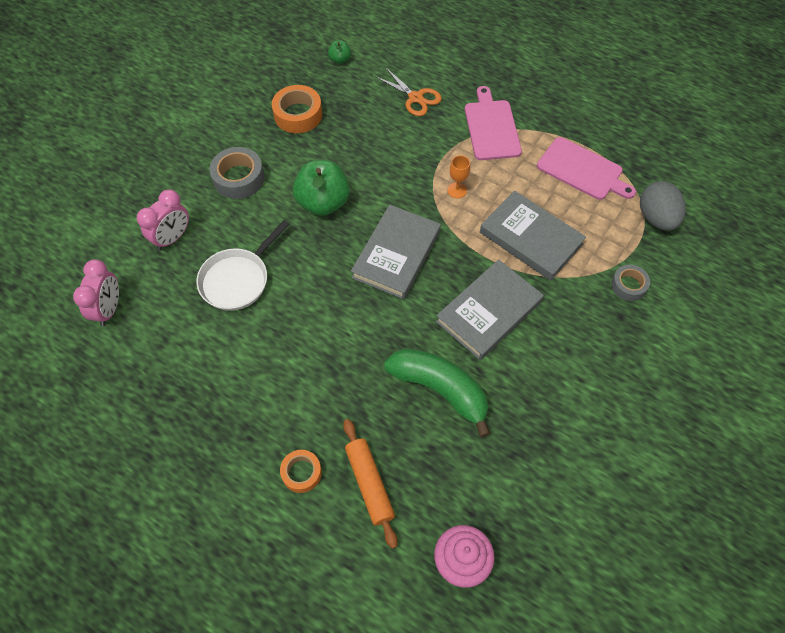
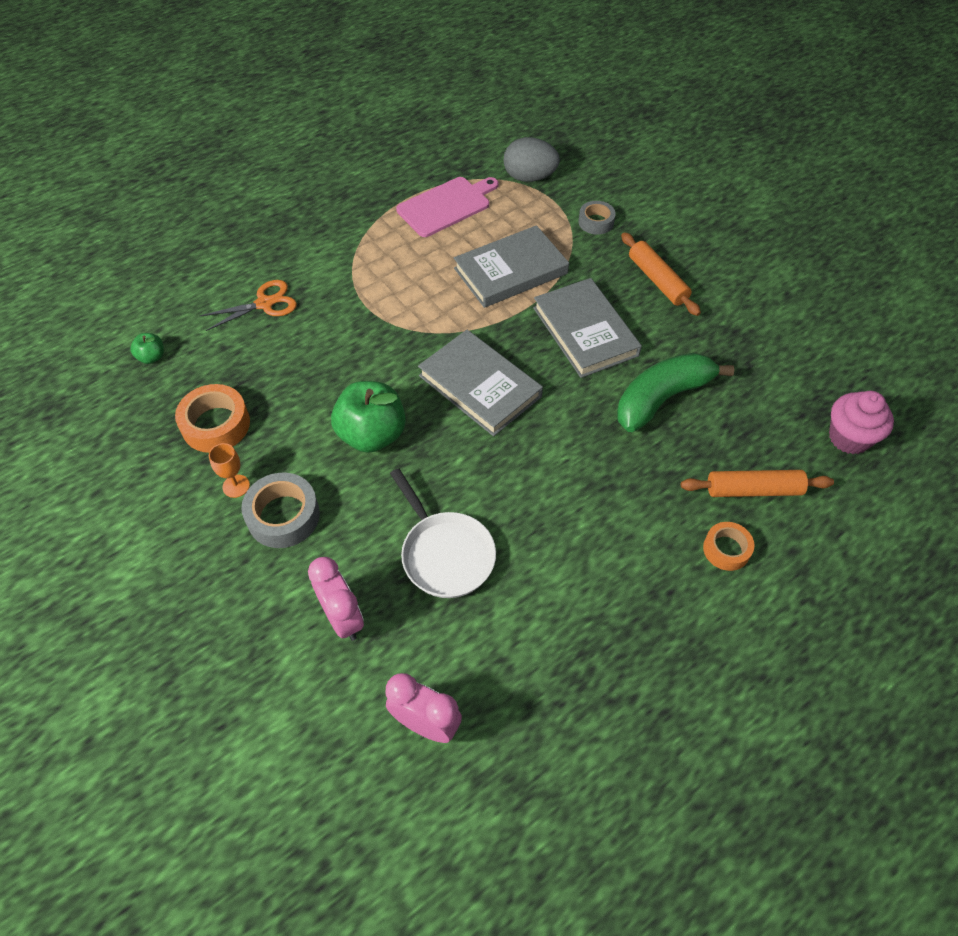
camera: 70 degrees left, 5 degrees down
(457, 190) = (419, 308): orange goblet -> orange goblet (236, 486)
(491, 127) = (349, 254): pink cutting board -> none
(580, 354) = (657, 280): none -> orange rolling pin

